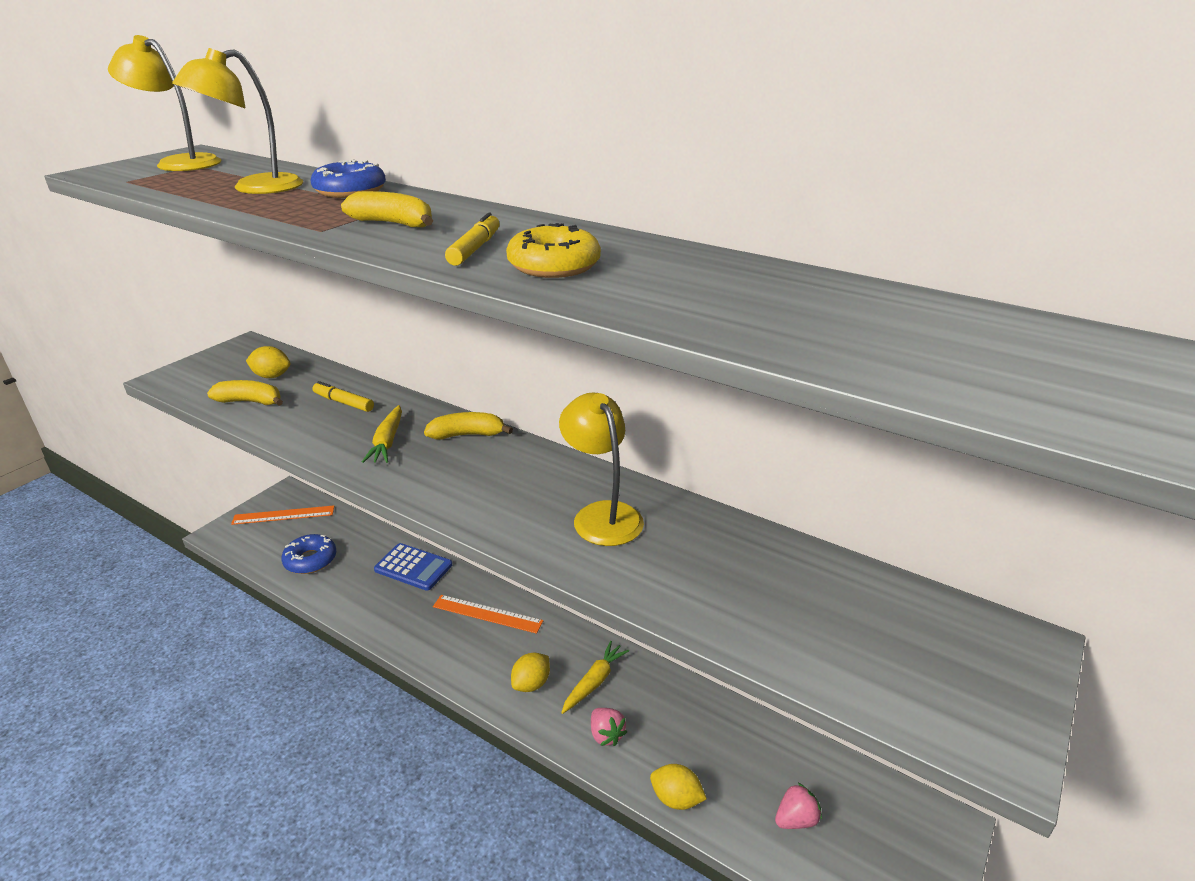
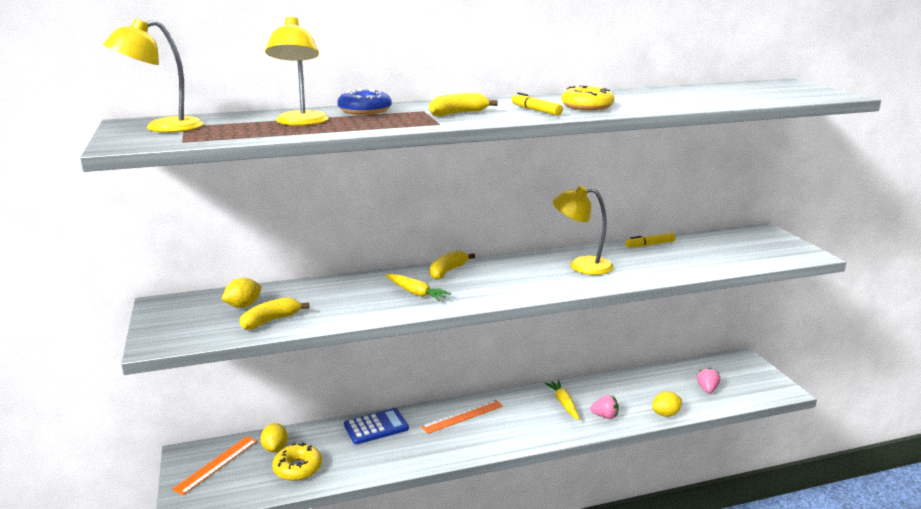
camera: 50 degrees left, 10 degrees down
(310, 560) = (298, 468): blue donut -> yellow donut
(343, 402) = (336, 293): yellow marker -> yellow marker (650, 245)
(531, 684) = (540, 424): yellow lemon -> yellow lemon (275, 448)

